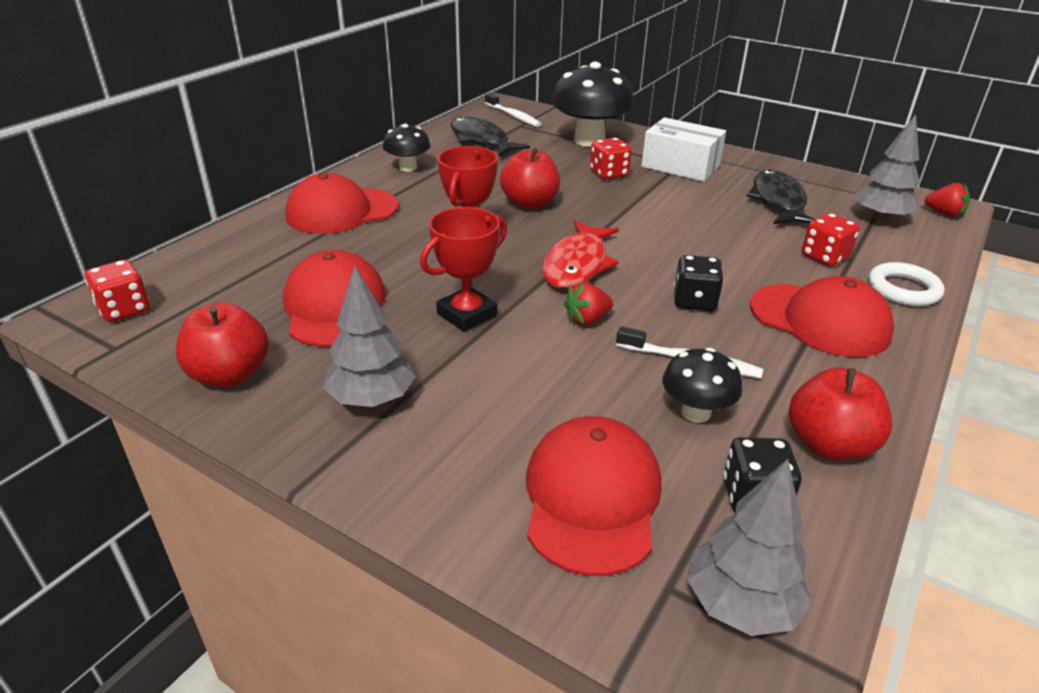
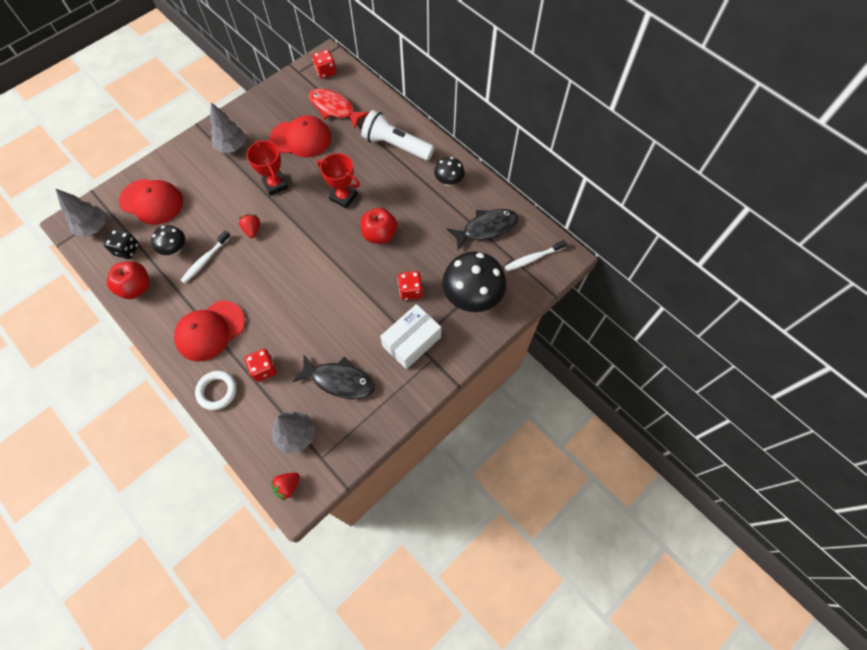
camera: 105 degrees right, 30 degrees up
(230, 375) = (266, 106): red apple -> none
(342, 211) = (396, 145): red cap -> white flashlight
(577, 264) = (302, 239): red fish -> red fish (335, 108)
(694, 301) = (248, 281): black dice -> none

